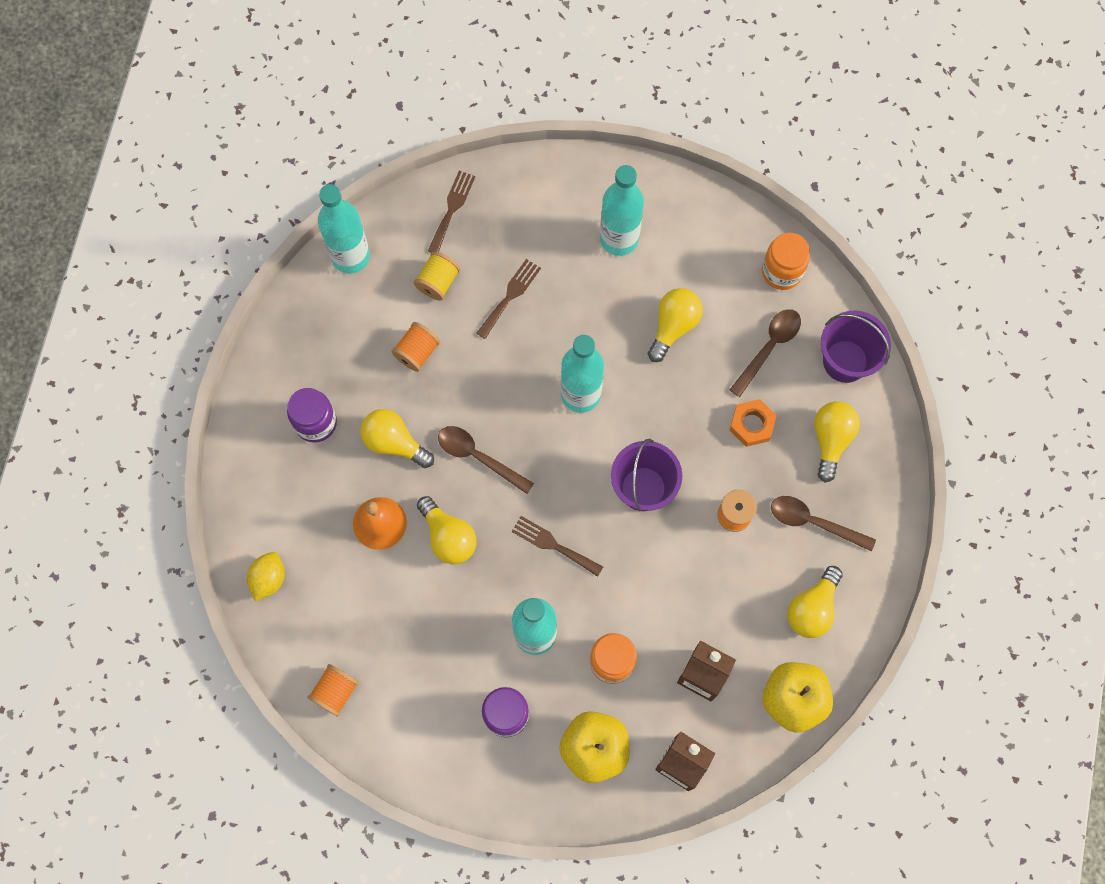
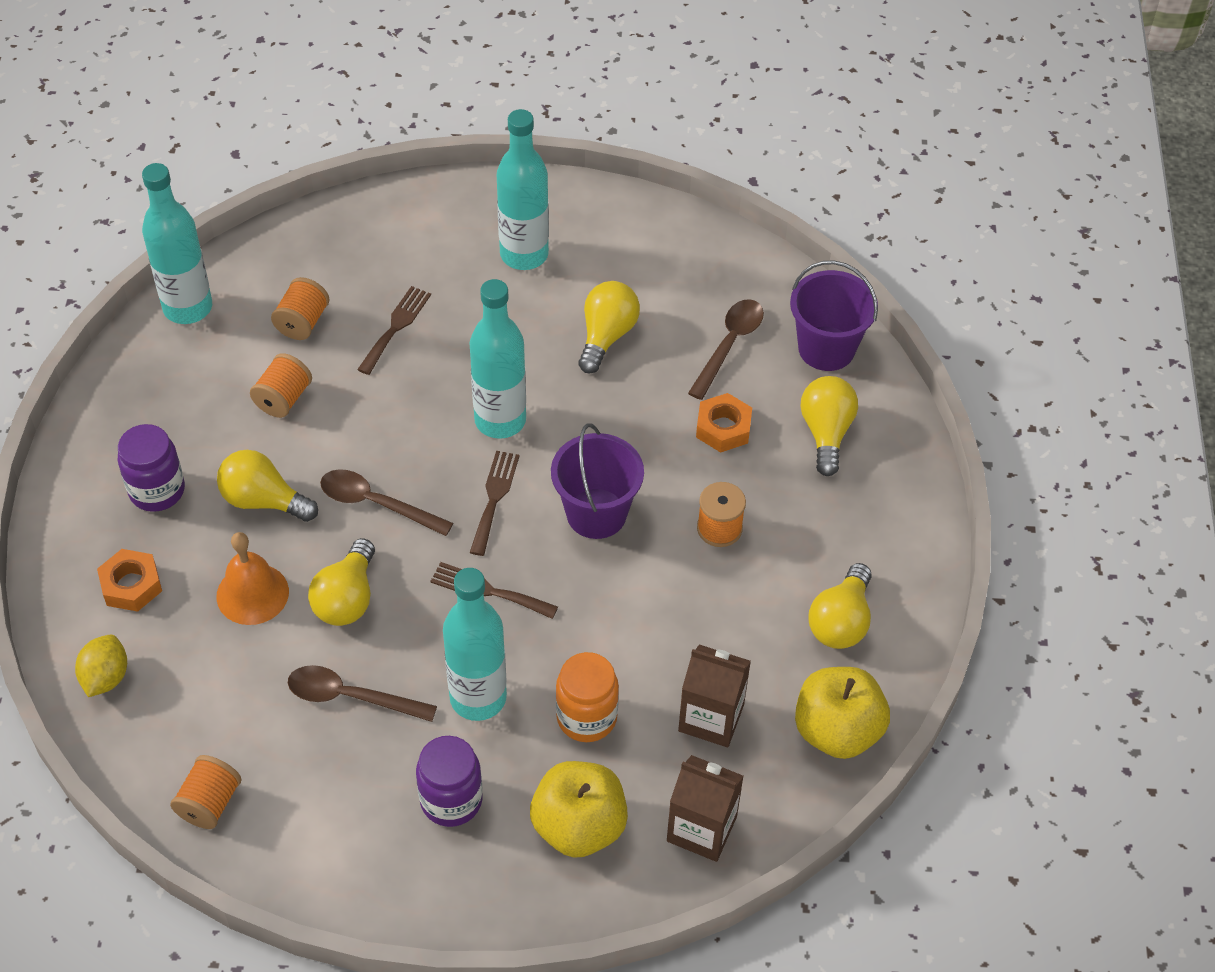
camera: 10 degrees left, 20 degrees down
(291, 503) = (131, 585): none -> orange nut
(438, 282) = (302, 322): yellow spool -> orange spool
(448, 537) = (347, 598): yellow light bulb -> yellow light bulb turned 60 degrees clockwise
(451, 209) = (311, 247): brown fork -> brown fork (494, 499)
(781, 271) = (730, 266): orange jar -> none
(813, 522) = (822, 524): brown spoon -> brown spoon (351, 697)

